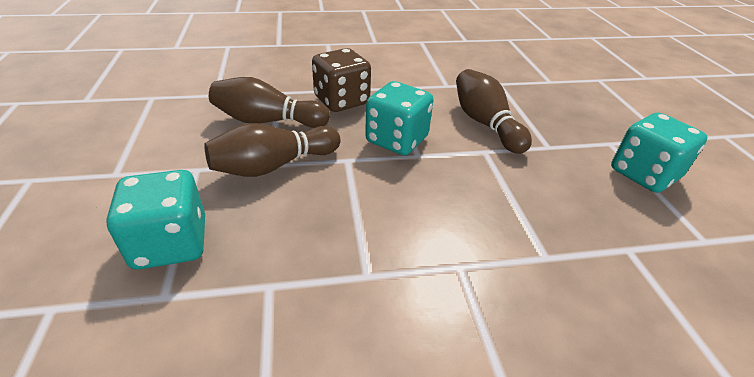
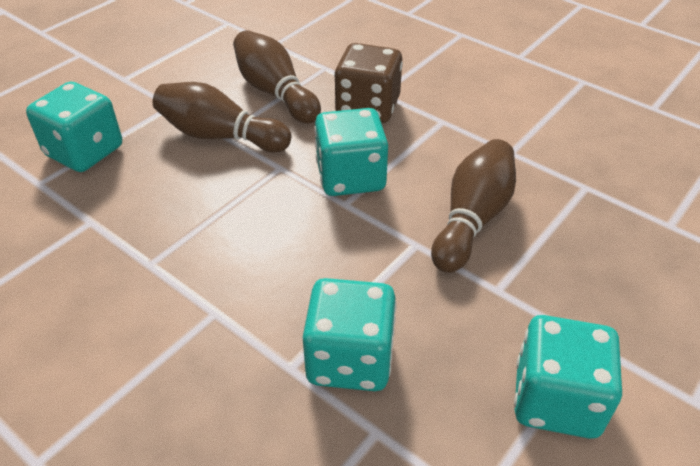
camera: 50 degrees right, 5 degrees up
(559, 227) = (350, 359): none -> turquoise dice

